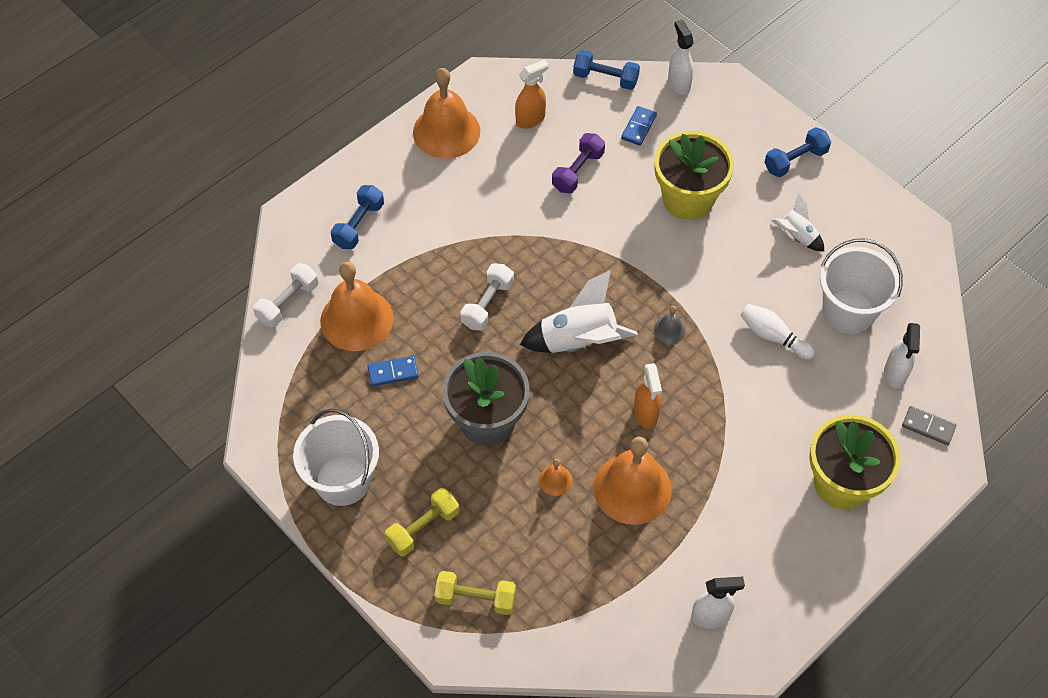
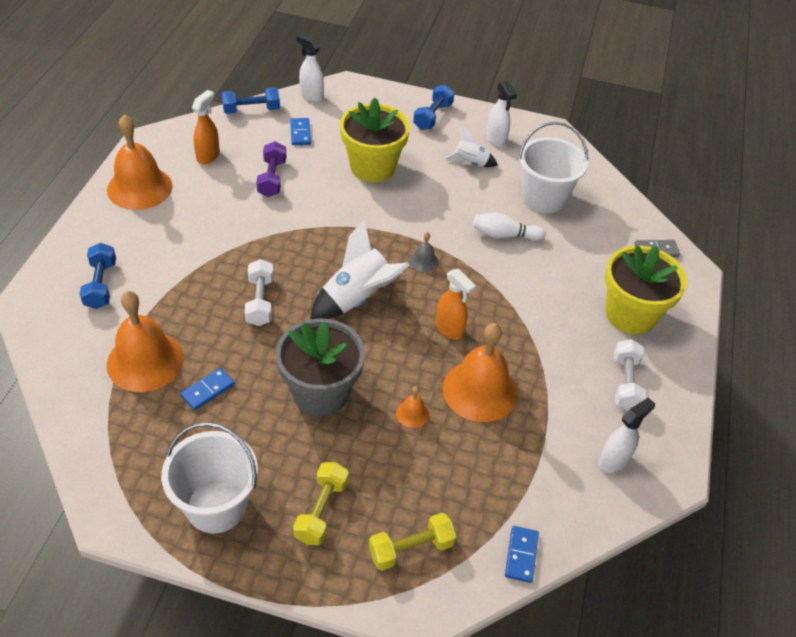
camera: 35 degrees left, 10 degrees down
(288, 302) = (67, 374): white dumbbell -> white dumbbell (625, 383)
(564, 653) = (521, 555): none -> blue domino
(895, 374) = (607, 225): white spray bottle -> white spray bottle (496, 140)

